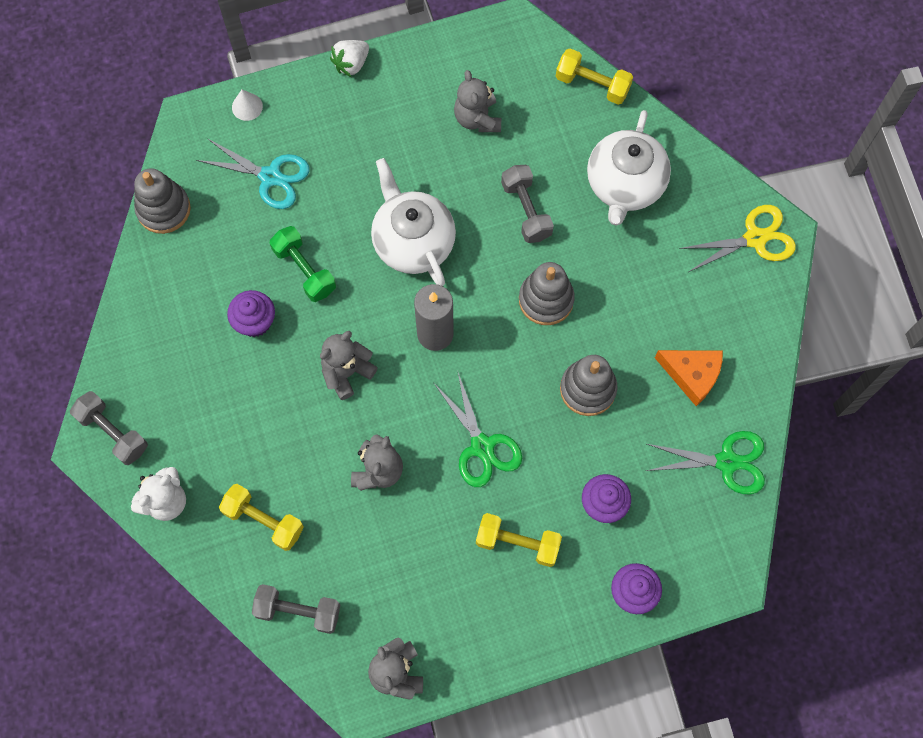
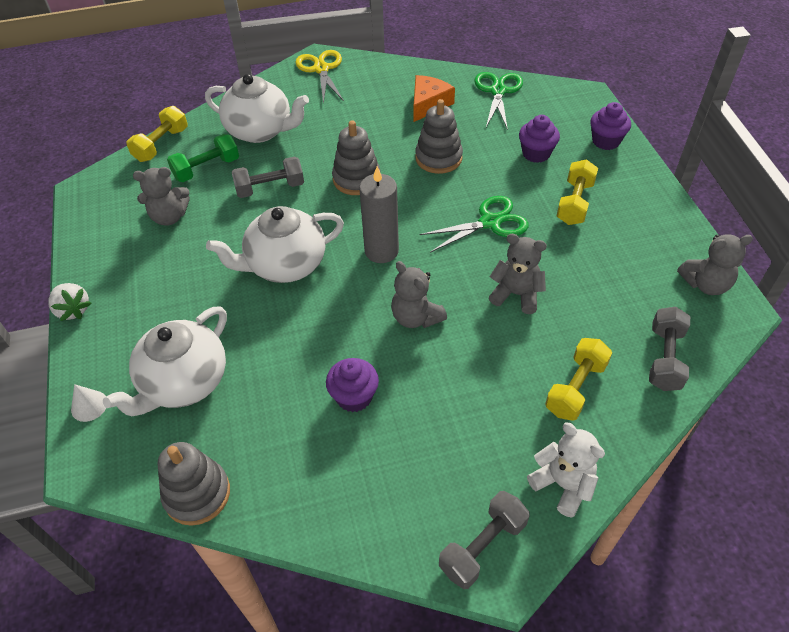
camera: 85 degrees left, 20 degrees down
(270, 176) = (184, 382): turquoise scissors -> white teapot
(304, 270) = (300, 352): green dumbbell -> green dumbbell (207, 169)

